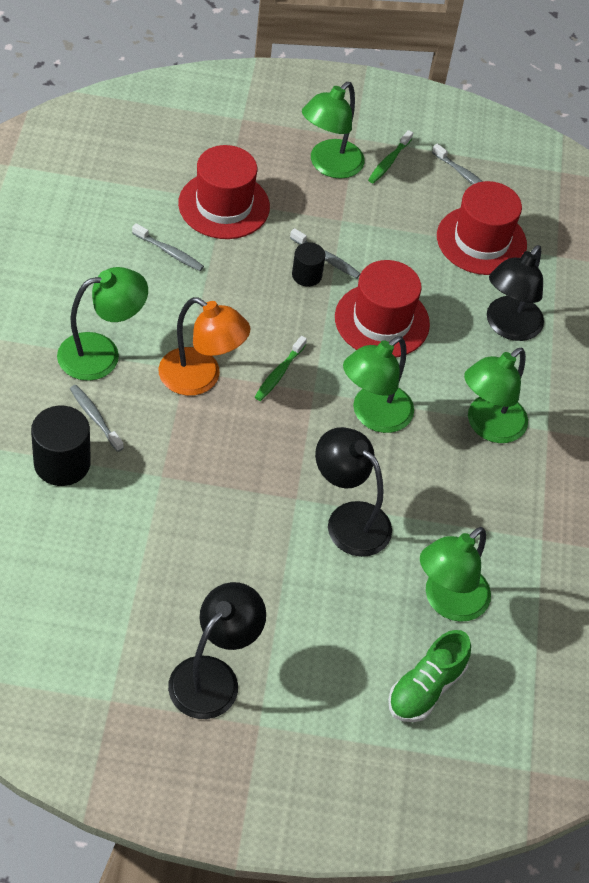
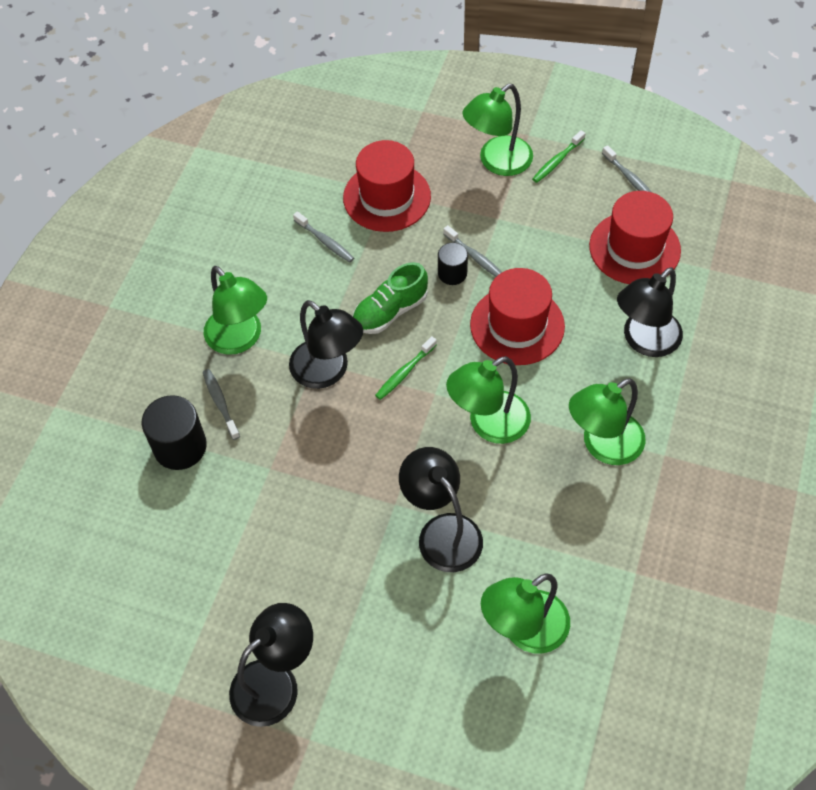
camera: 20 degrees right, 5 degrees up
(101, 353) = (240, 339): green lamp -> green lamp turned 60 degrees clockwise
(200, 378) = (328, 372): orange lamp -> black lamp
(426, 688) = (483, 721): green shoe -> green shoe (390, 311)

